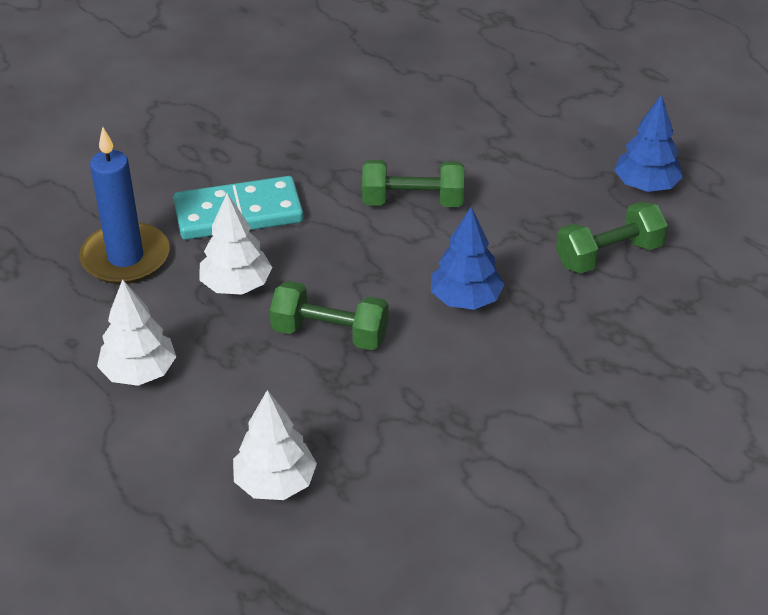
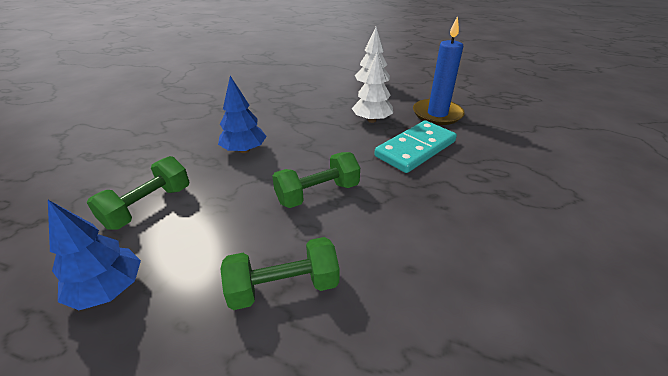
camera: 150 degrees right, 5 degrees down
(275, 483) = (286, 78): white tree -> none
(330, 334) = (306, 117): green dumbbell -> green dumbbell (283, 287)

